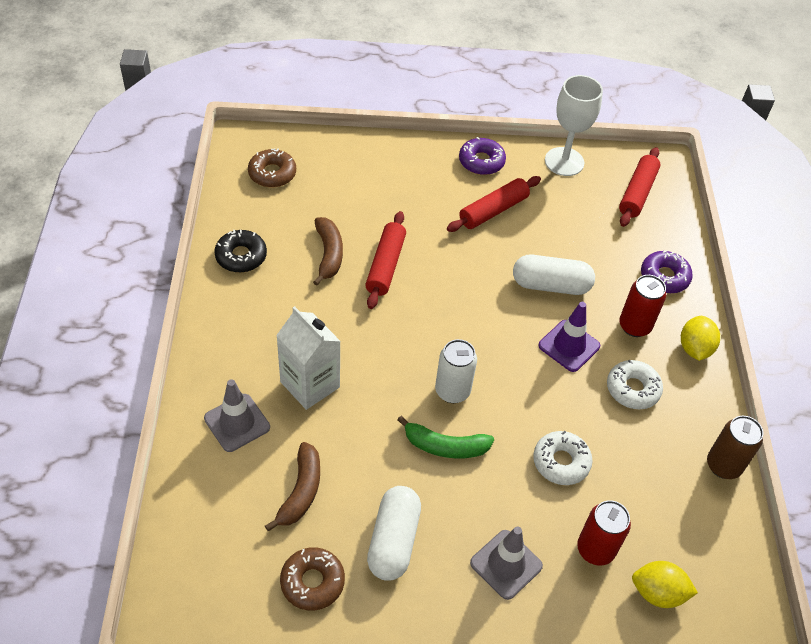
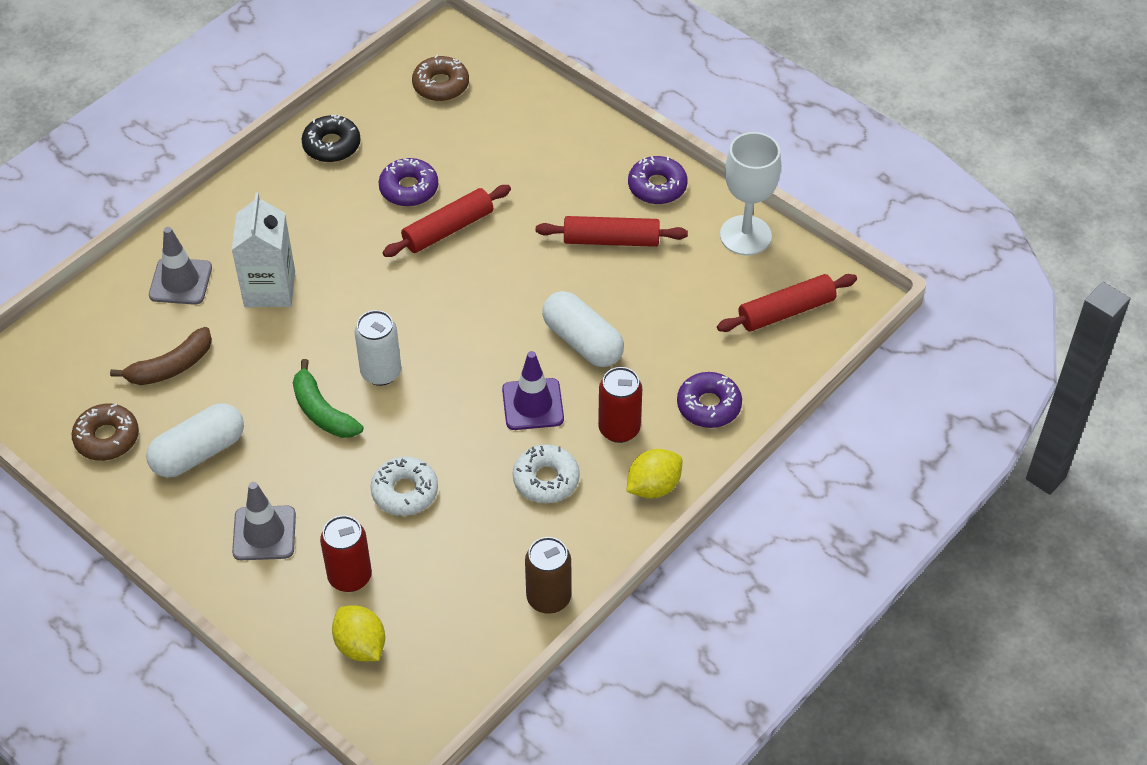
camera: 45 degrees right, 0 degrees up
(328, 254) = (409, 188): brown banana -> purple donut

